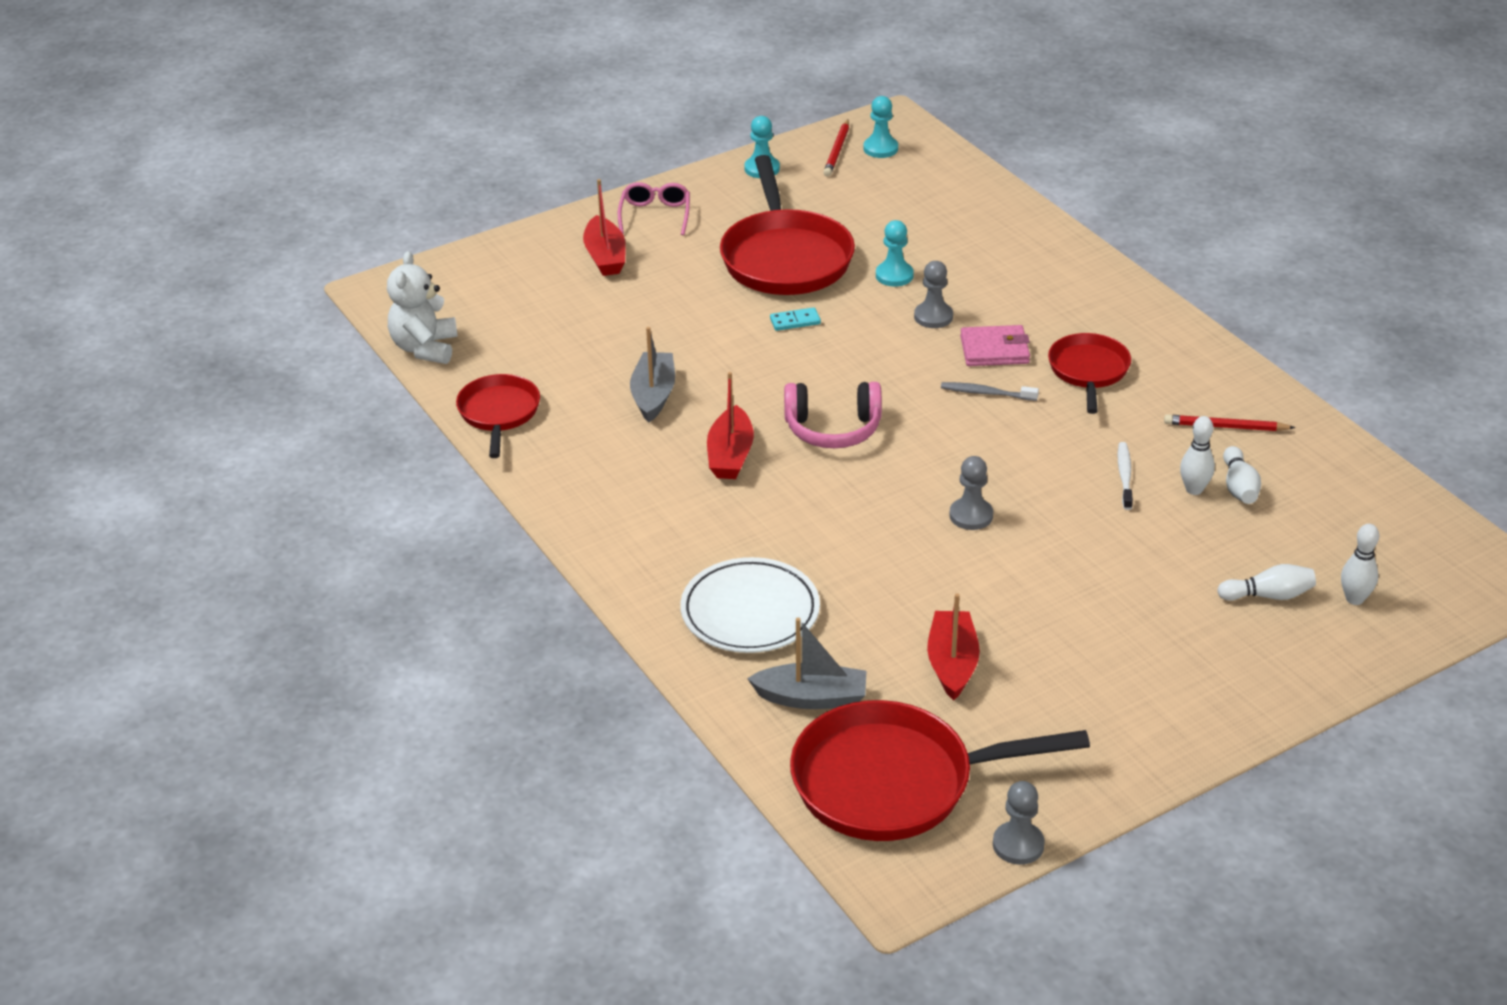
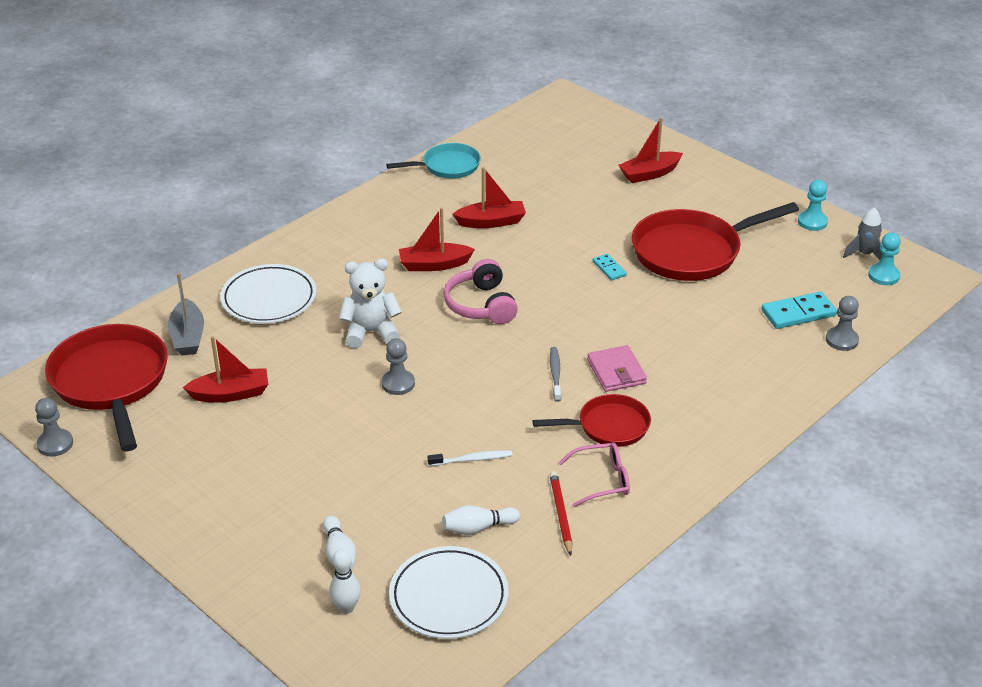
camera: 75 degrees right, 0 degrees up
(425, 348) = (507, 126): white teddy bear -> white teddy bear (371, 332)
(499, 414) = (447, 166): red pan -> turquoise pan
(653, 395) = (491, 222): grey boat -> red boat
(655, 215) = (715, 185): pink glasses -> pink glasses (601, 480)
(837, 151) = (865, 254): red pencil -> grey rocket
(894, 275) = (696, 307): turquoise pawn -> none
(928, 213) = (798, 313): none -> turquoise domino
(933, 317) = (648, 334): grey pawn -> grey pawn (841, 340)
(1194, 489) = (466, 501): white bowling pin -> none
(1343, 522) = (449, 597): none -> white plate

